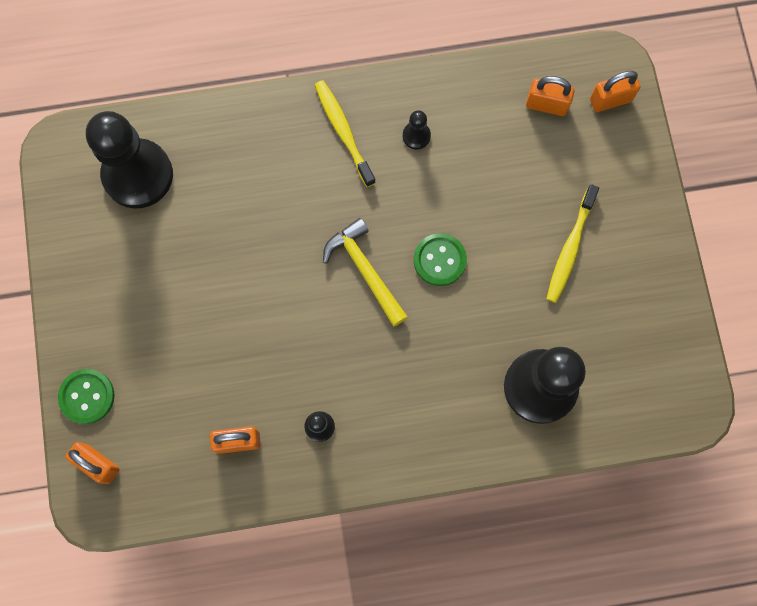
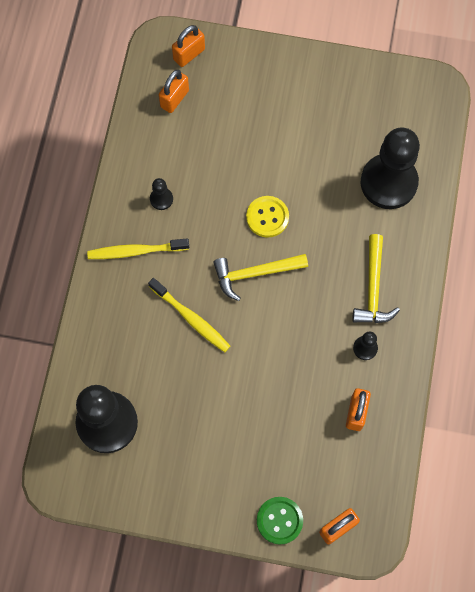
camera: 70 degrees left, 5 degrees down
(397, 412) = (373, 288): none -> yellow hammer
(439, 260) = (267, 217): green button -> yellow button
(570, 248) = (292, 124): yellow toothbrush -> yellow toothbrush (191, 318)
(610, 100) = (189, 54): orange padlock -> orange padlock turned 45 degrees clockwise

